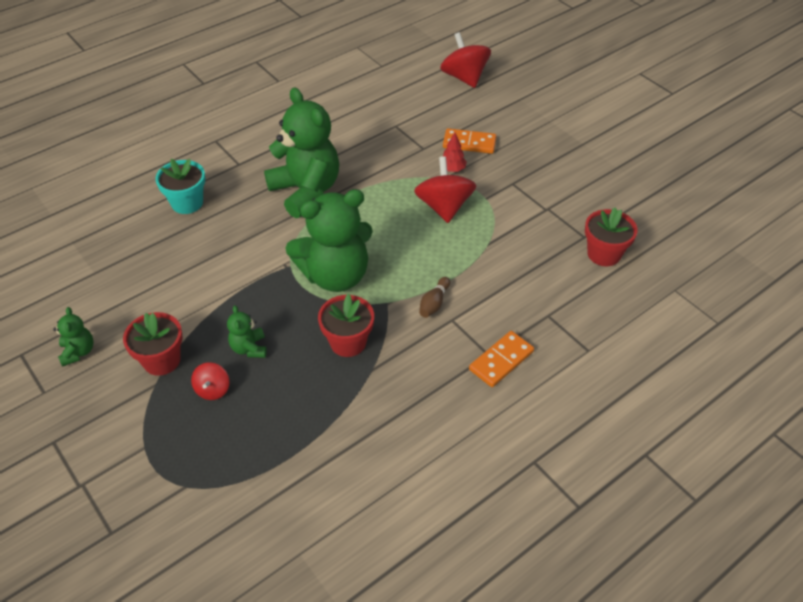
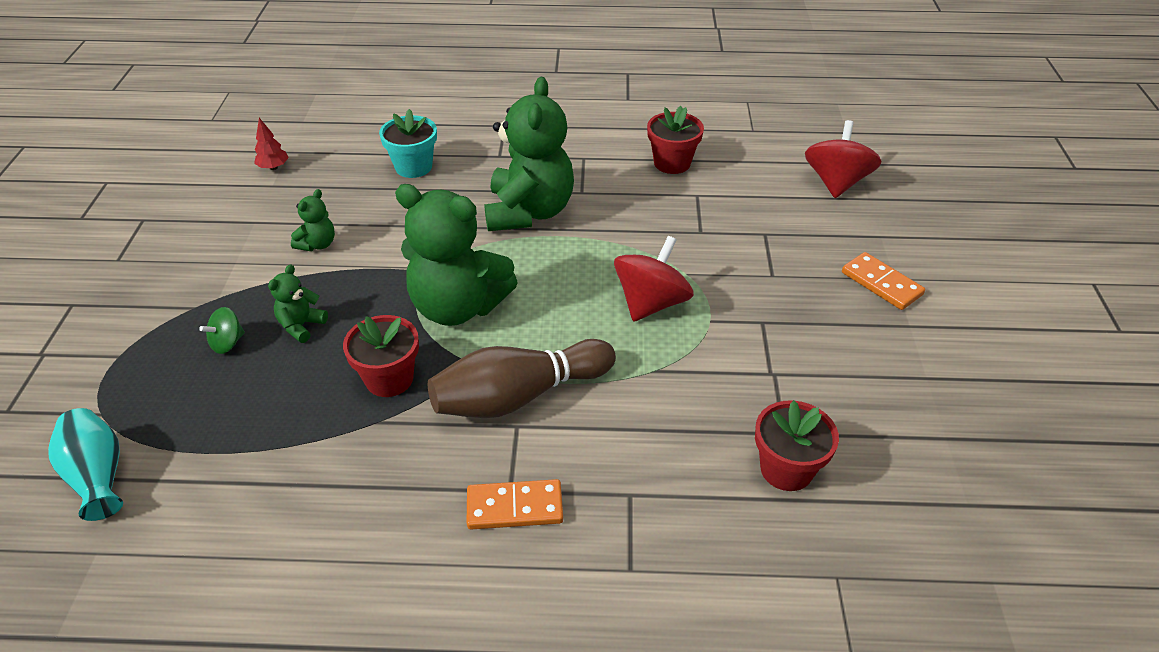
camera: 40 degrees right, 5 degrees down
(78, 352) = (179, 243): green teddy bear -> green teddy bear (317, 244)
(161, 360) = (224, 290): red flower pot -> red flower pot (672, 163)
(213, 389) = (228, 343): red spinning top -> green spinning top
(238, 518) = (98, 476): none -> turquoise vase
(434, 303) = (519, 396): brown bowling pin -> brown bowling pin, size x2.37
(452, 169) = (707, 270): red tree -> red tree (273, 167)
(469, 143) = (760, 253): orange domino -> orange domino (881, 284)

